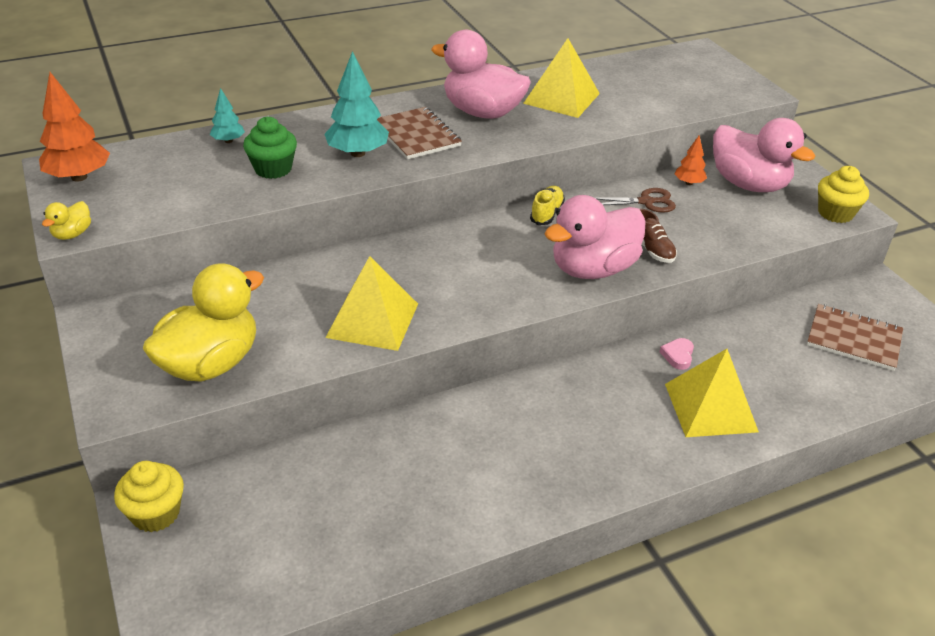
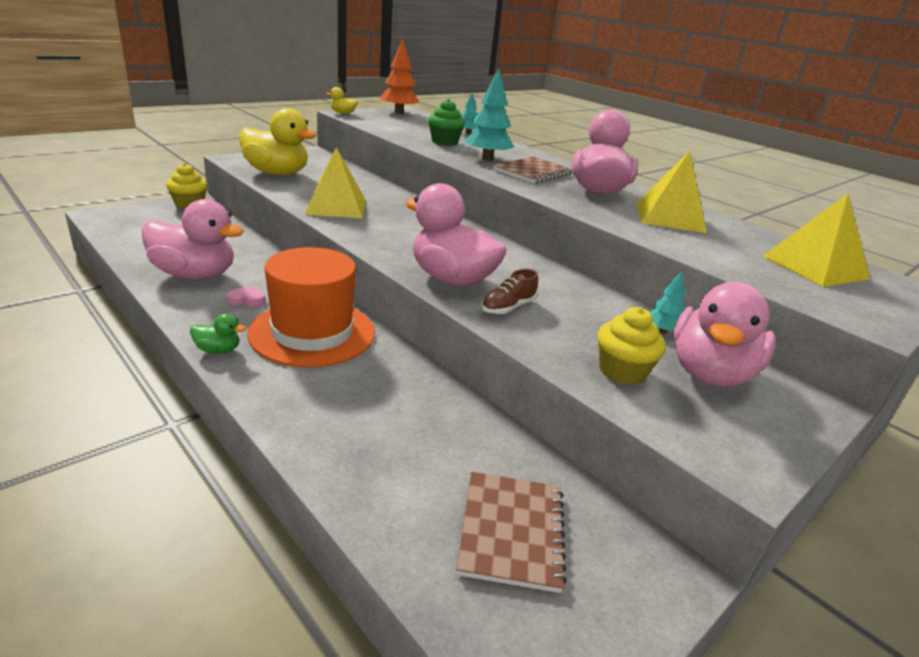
camera: 70 degrees right, 10 degrees down
(438, 501) = (195, 275): none -> pink duck
(546, 213) = (524, 259): yellow shoe -> none
(594, 406) = (312, 332): none -> orange hat
(626, 479) = (218, 350): none -> green duck
(646, 202) = (594, 305): brown scissors -> none
(678, 355) = (404, 378): pink heart -> pink heart (247, 299)
(689, 183) = (662, 331): orange tree -> turquoise tree
(710, 407) = (328, 399): yellow pyramid -> yellow pyramid (814, 267)
(835, 213) = (722, 450): yellow cupcake -> yellow cupcake (622, 371)

